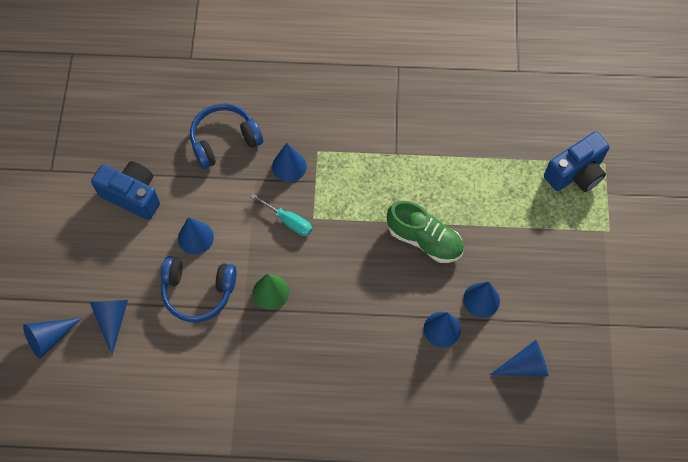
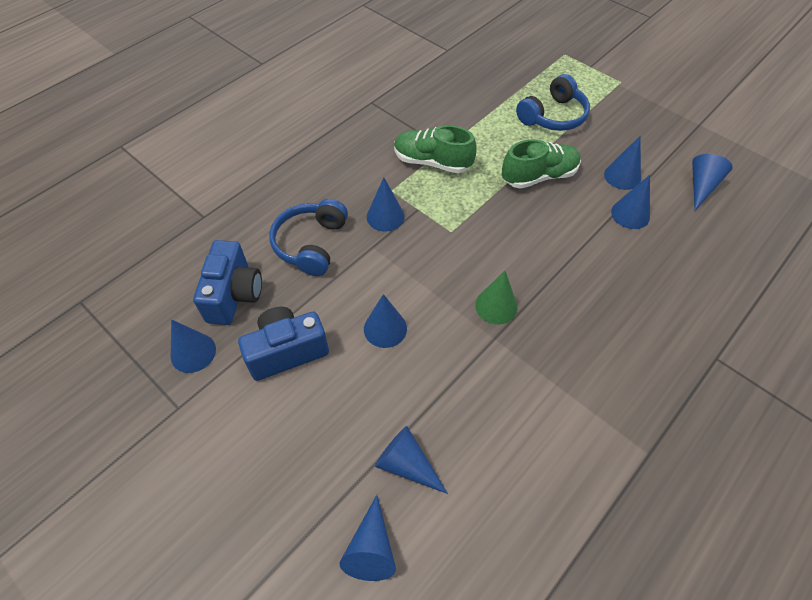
camera: 50 degrees left, 10 degrees down
(90, 146) = (193, 352): none -> blue cone
(198, 291) = (444, 363): blue headphones -> blue headphones (553, 116)
(289, 221) = (438, 249): turquoise screwdriver -> none
(371, 156) = (432, 162): none -> green shoe
(575, 173) = (559, 70): blue camera -> blue camera (234, 295)

